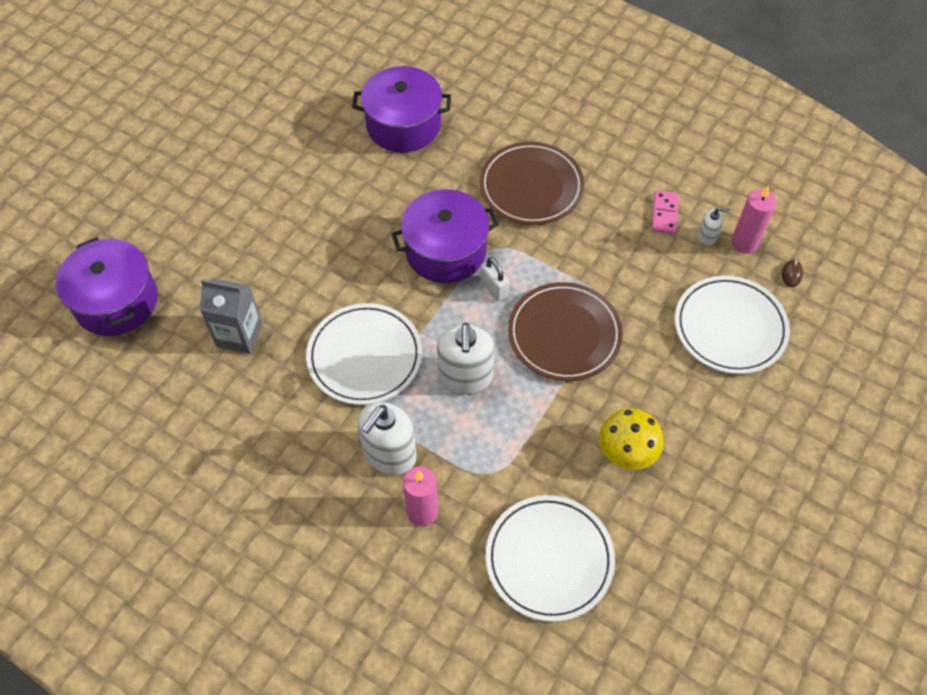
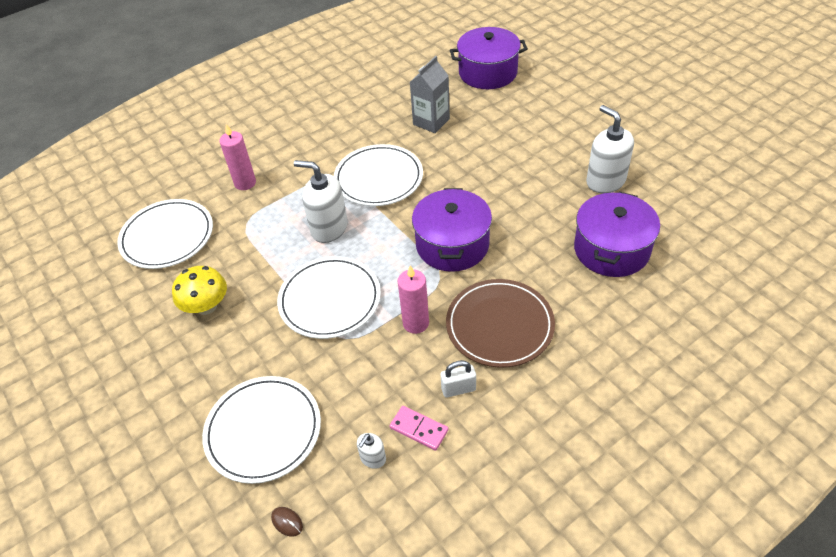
camera: 115 degrees right, 10 degrees down
(389, 454) = (295, 176): white soap dispenser -> white soap dispenser (605, 181)
(493, 288) = (399, 266): white padlock -> white padlock (458, 389)
(564, 334) = (330, 300): brown plate -> white plate
(744, 243) = (348, 492): pink candle -> pink candle (416, 323)

